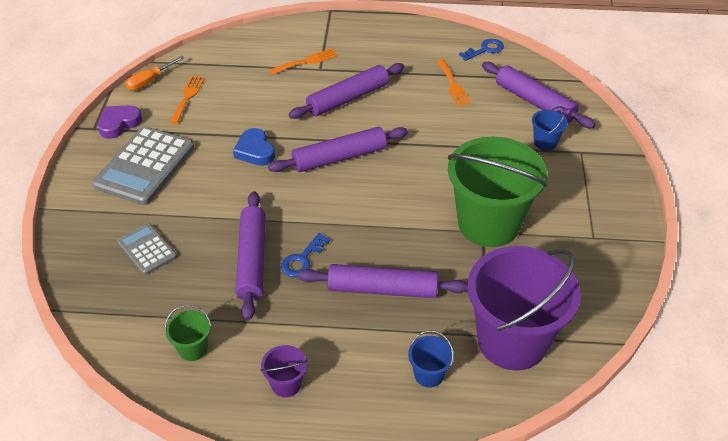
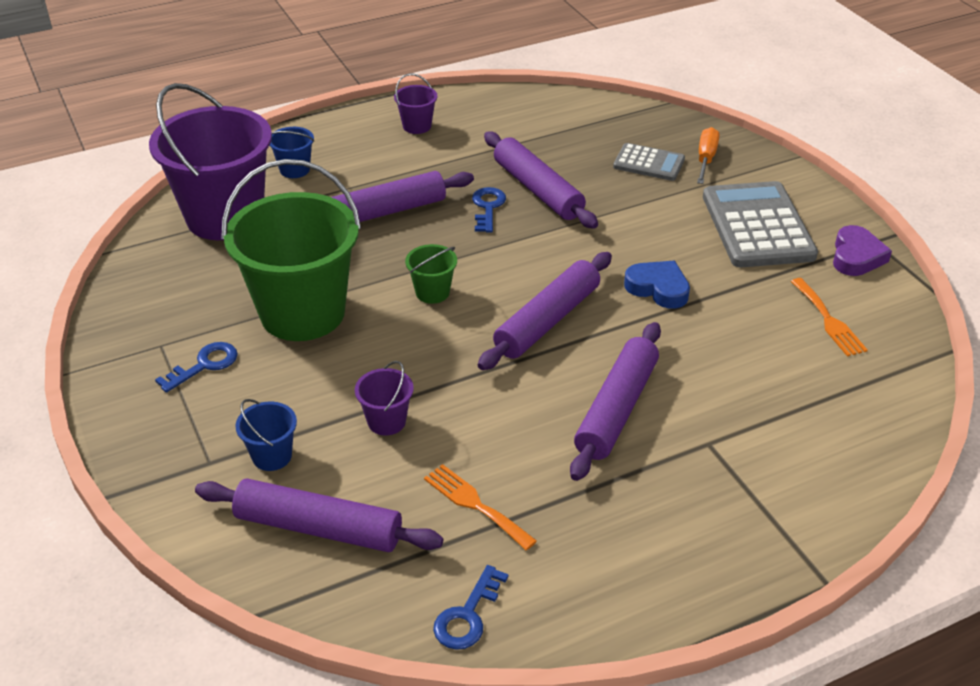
camera: 150 degrees right, 5 degrees down
(150, 81) = (908, 322): orange screwdriver -> orange screwdriver (705, 159)
(193, 349) = (519, 120): green bucket -> green bucket (432, 292)
(307, 61) = (742, 448): orange fork -> none
(473, 137) = (386, 421): none -> purple bucket
(568, 211) = (204, 365): none -> blue key

